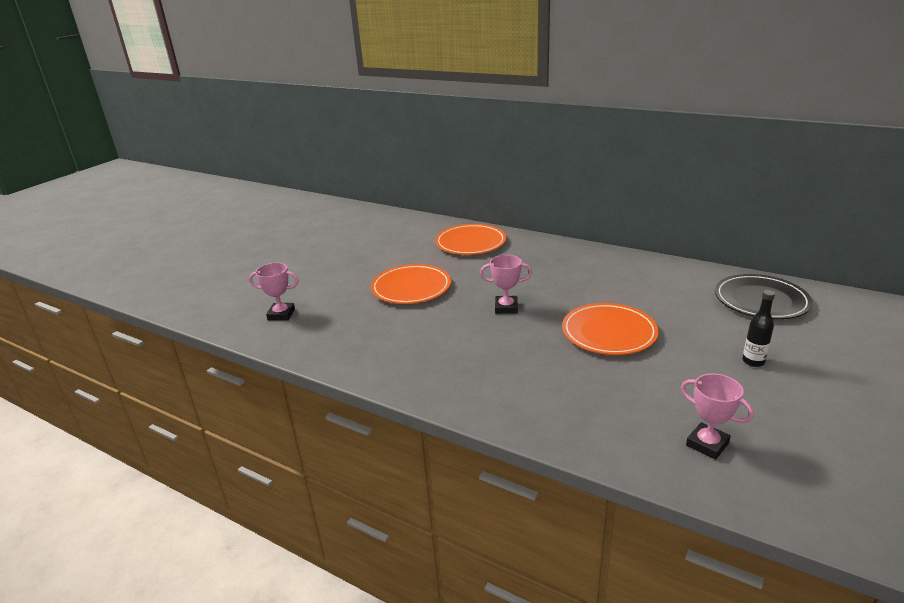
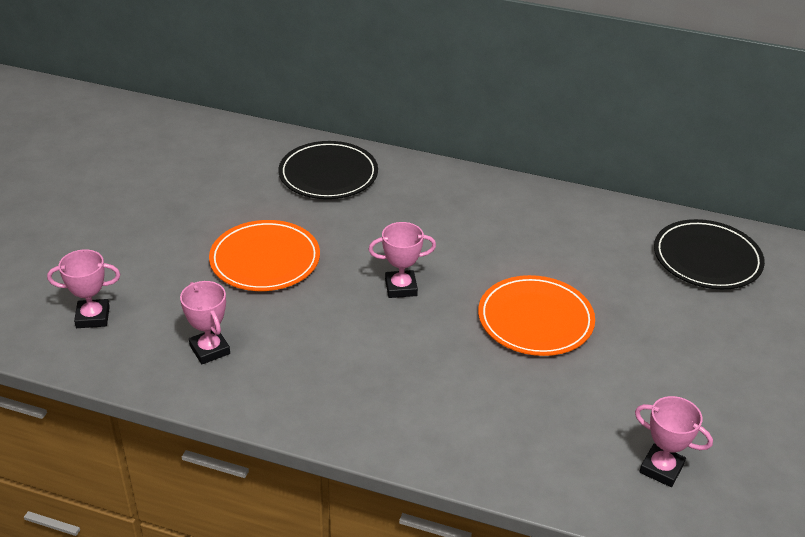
camera: 15 degrees left, 10 degrees up
(354, 337) = (209, 350): none -> pink trophy
(470, 243) = (328, 174): orange plate -> black plate
(753, 361) = (703, 351): black bottle -> none

